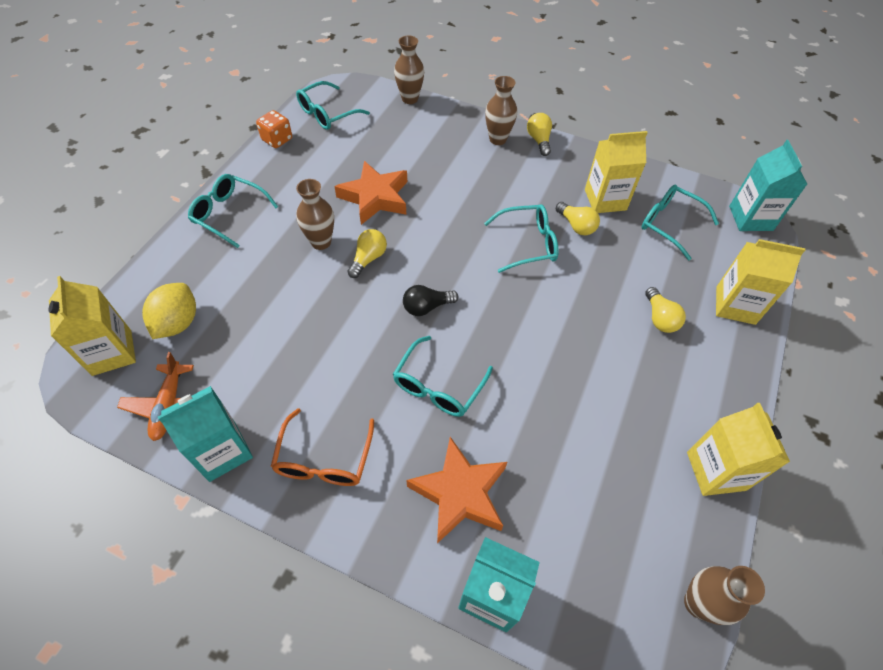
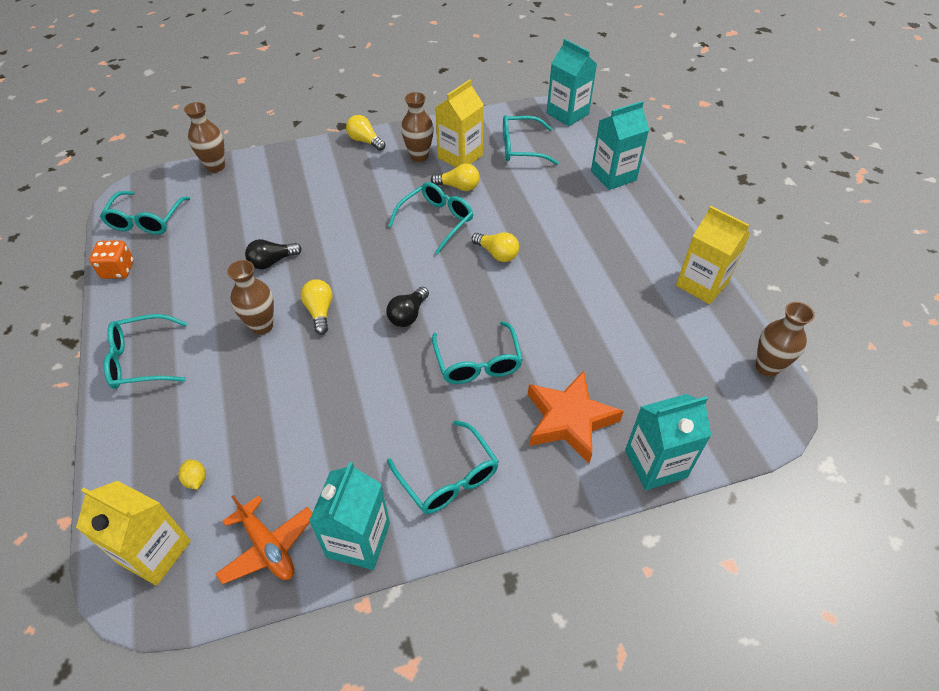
camera: 40 degrees left, 5 degrees down
(178, 323) = (196, 480): yellow lemon -> yellow lemon, size x0.46
(324, 458) = (448, 477): orange glasses -> turquoise glasses
(375, 197) = (272, 262): orange star -> black light bulb
(497, 139) = (330, 158): brown vase -> brown vase (419, 156)
(659, 318) = (577, 214): yellow light bulb -> yellow light bulb (497, 254)
(735, 305) = (613, 176): yellow carton -> turquoise carton

